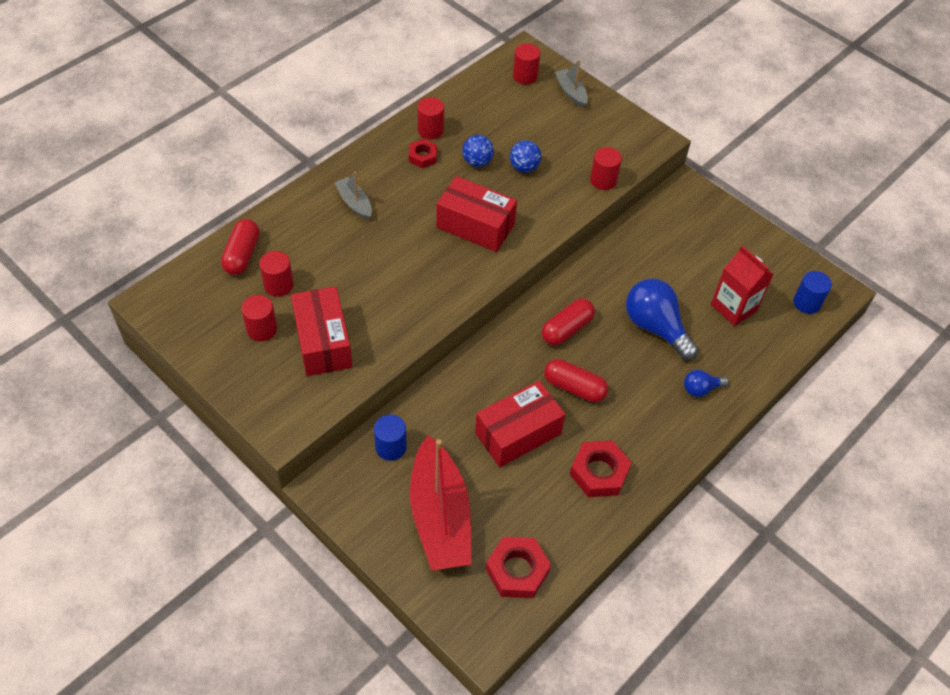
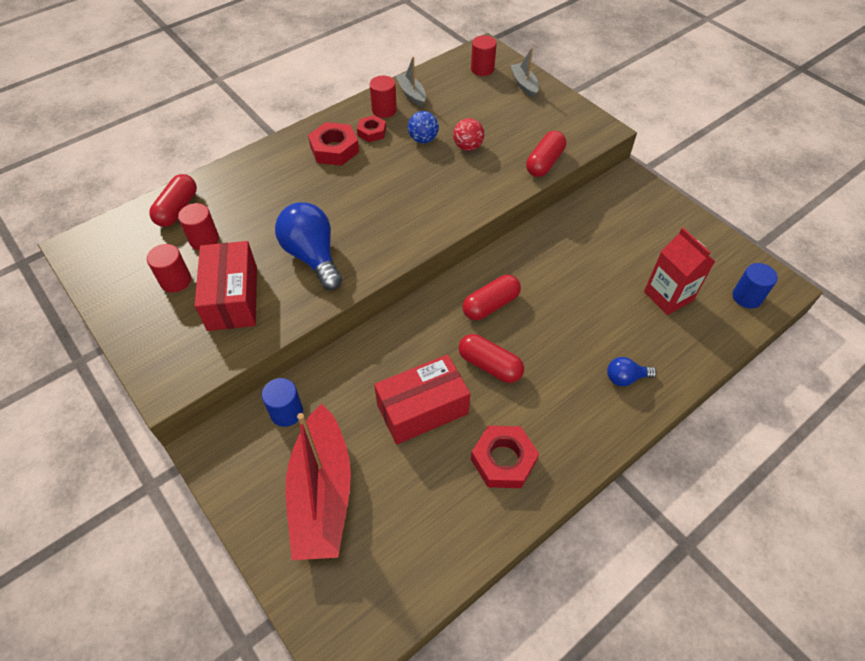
camera: 10 degrees right, 0 degrees up
(354, 203) = (297, 169): grey boat -> grey boat (411, 94)
(475, 226) = (410, 197): red box -> none
(517, 570) = (395, 566): red nut -> red nut (334, 149)
(524, 167) = (468, 147): blue ball -> red ball
(603, 180) = (544, 163): red cylinder -> red capsule
(655, 327) = (583, 310): blue light bulb -> blue light bulb (312, 256)

